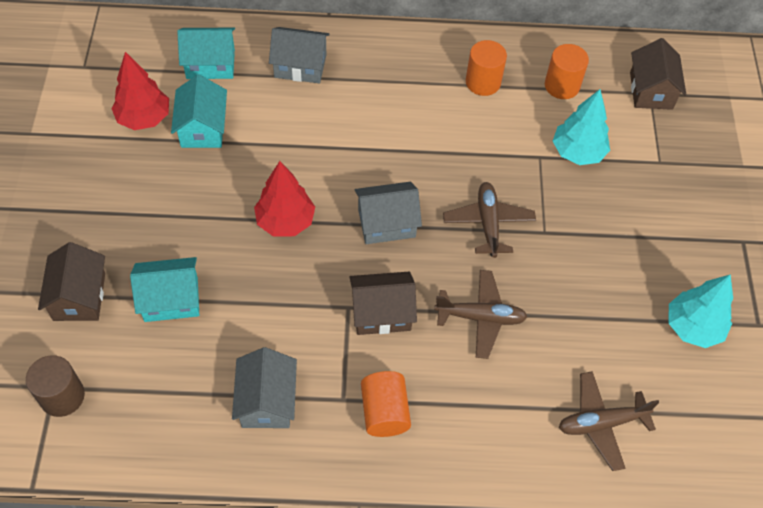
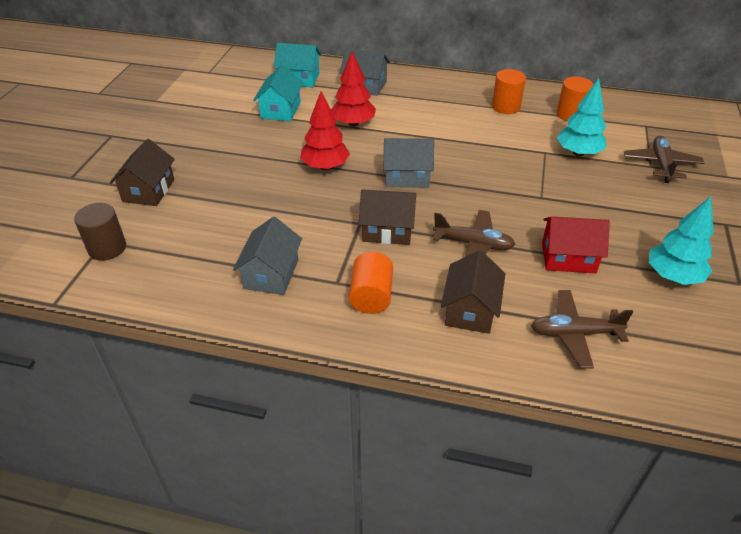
camera: 15 degrees right, 15 degrees down
(144, 118) = (240, 101): red tree -> red tree (353, 123)
(171, 299) = (218, 201): turquoise house -> none
(488, 223) = (493, 186): brown plane -> brown plane (661, 164)
(584, 320) = (568, 258): none -> red house
(651, 90) = (647, 124): brown house -> brown house (470, 310)

